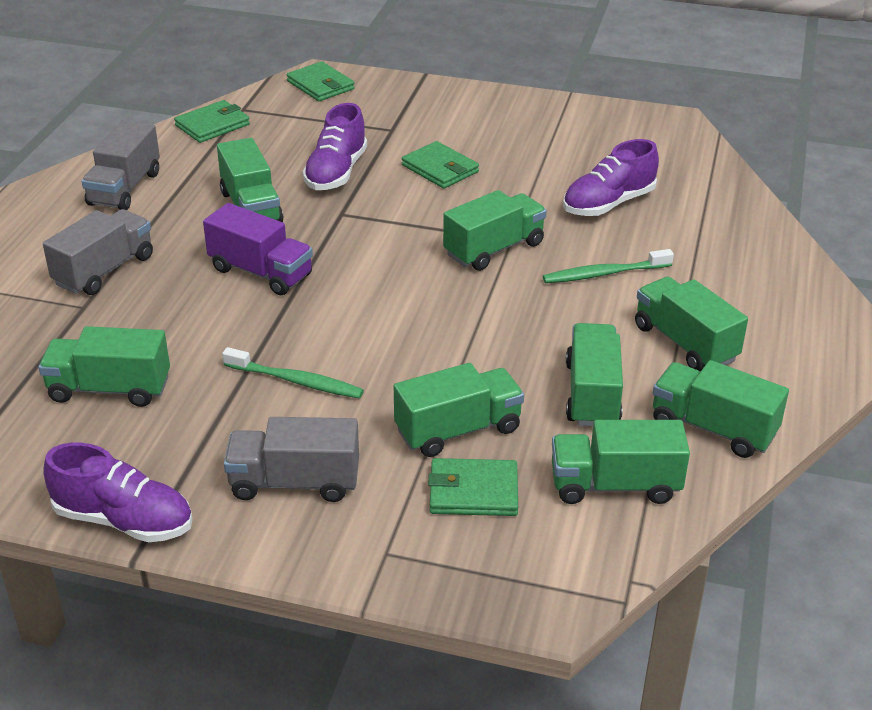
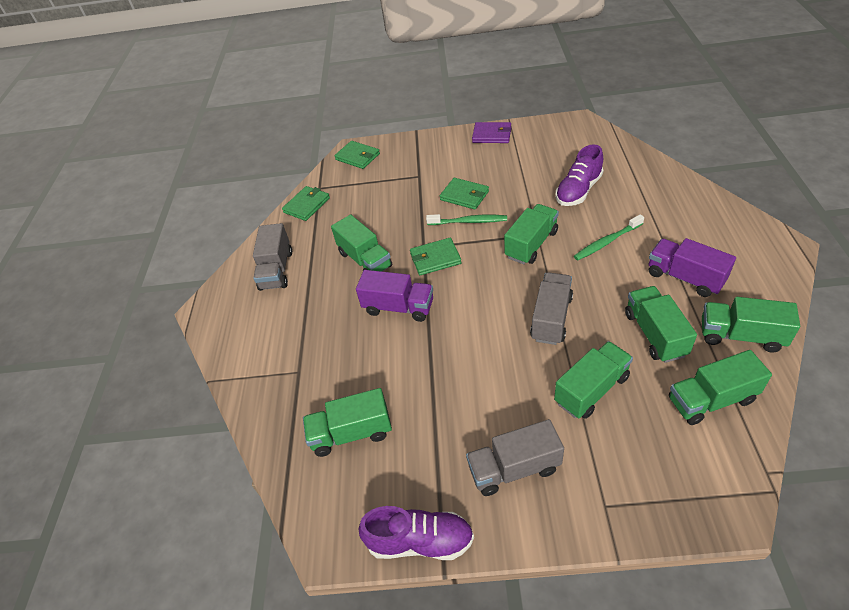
camera: 10 degrees left, 10 degrees up
(104, 270) = (297, 338): grey truck -> grey truck (551, 318)
(296, 381) = (468, 385): green toothbrush -> green toothbrush (469, 222)
(336, 172) = (403, 217): purple shoe -> none
(473, 491) = (629, 435): green wallet -> green wallet (435, 258)
(531, 106) = (492, 135): none -> purple wallet
(685, 343) = (685, 277): green truck -> purple truck

